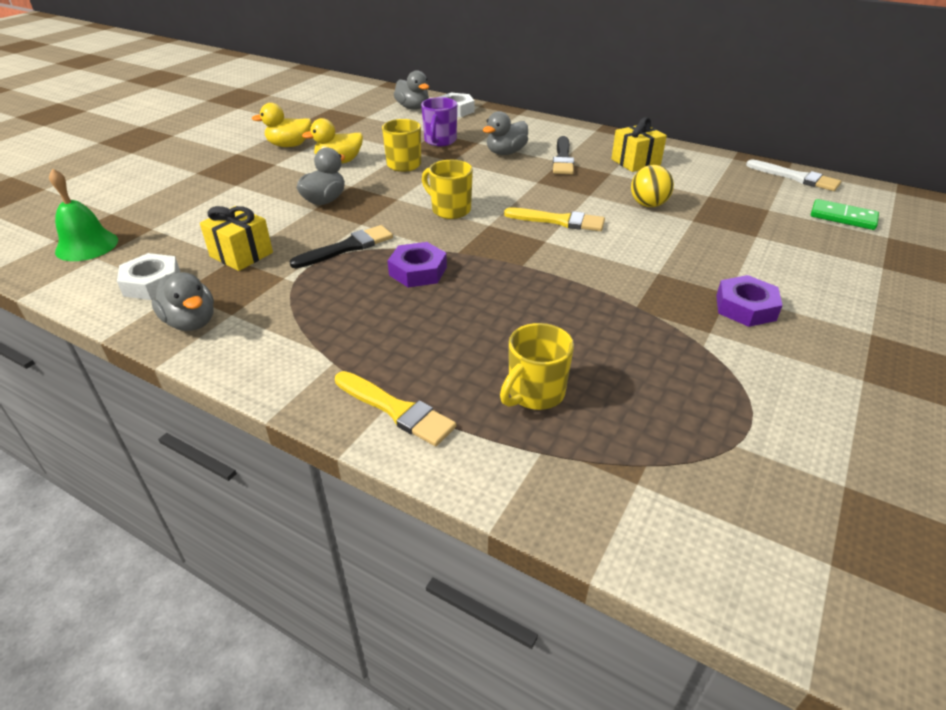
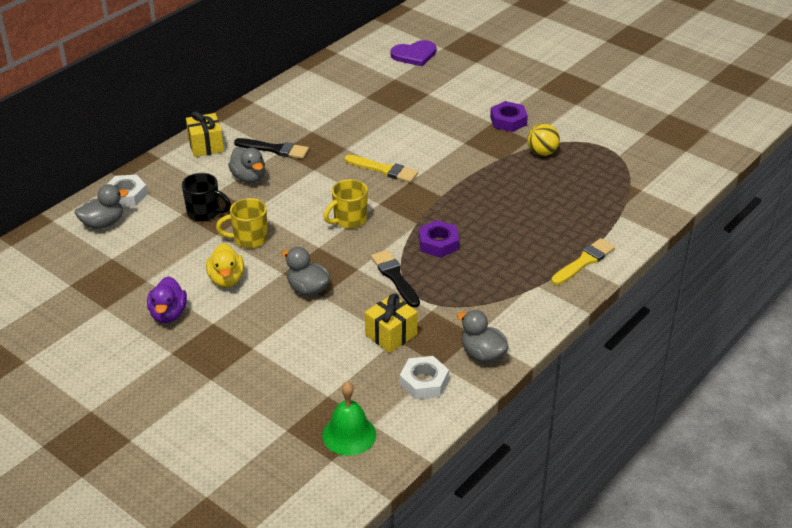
camera: 80 degrees left, 0 degrees up
(191, 322) = (482, 354): grey duck -> grey duck turned 105 degrees counterclockwise
(289, 145) = (168, 314): yellow duck -> purple duck
(440, 141) = (204, 213): purple mug -> black mug
(535, 394) = (575, 210): yellow mug -> none
(559, 221) = (383, 170): yellow brush -> yellow brush turned 90 degrees clockwise
(635, 162) = (296, 115): yellow gift -> yellow gift (206, 146)
(648, 205) = (371, 125): yellow ball -> yellow ball (542, 152)
(796, 177) = (351, 53): white brush -> none
(843, 217) = (414, 55): green domino -> purple heart

